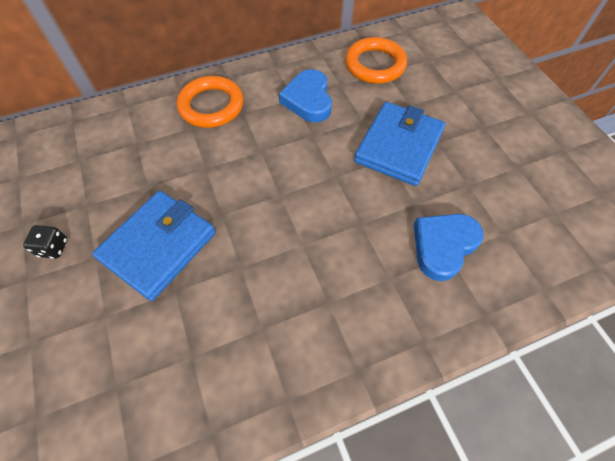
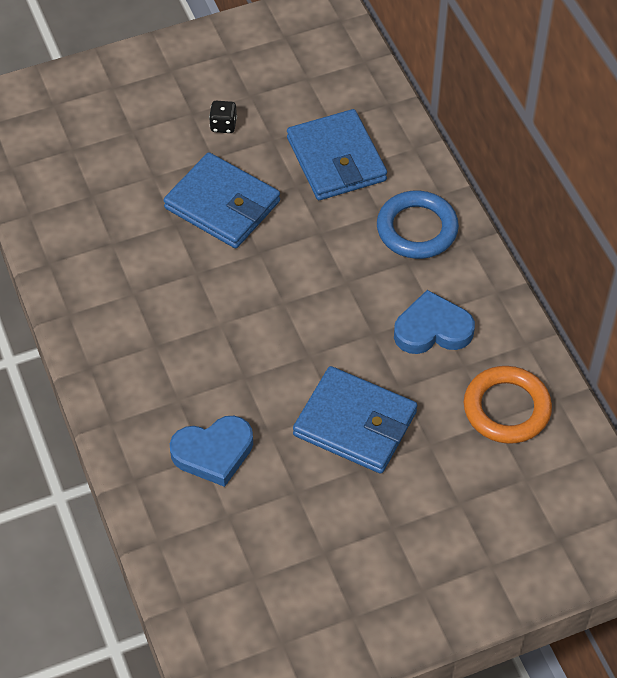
camera: 90 degrees right, 5 degrees down
(125, 156) = (336, 159): none -> blue wallet
(211, 106) = (417, 229): orange ring -> blue ring
(443, 246) = (213, 452): blue heart -> blue heart turned 120 degrees clockwise

